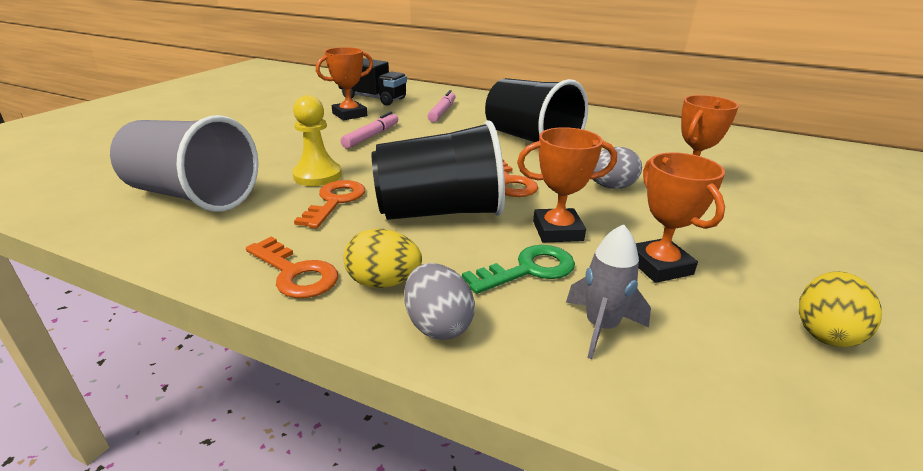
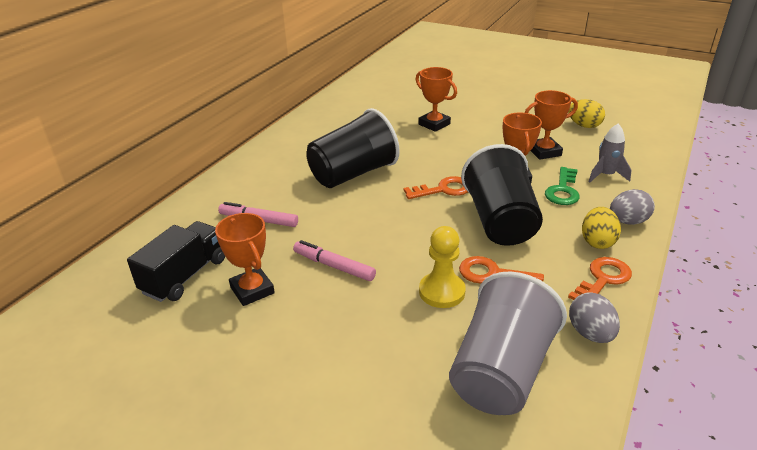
camera: 85 degrees left, 5 degrees up
(529, 269) = (563, 190): green key -> green key turned 135 degrees counterclockwise
(610, 187) = (446, 151): grey egg -> grey egg (590, 333)

